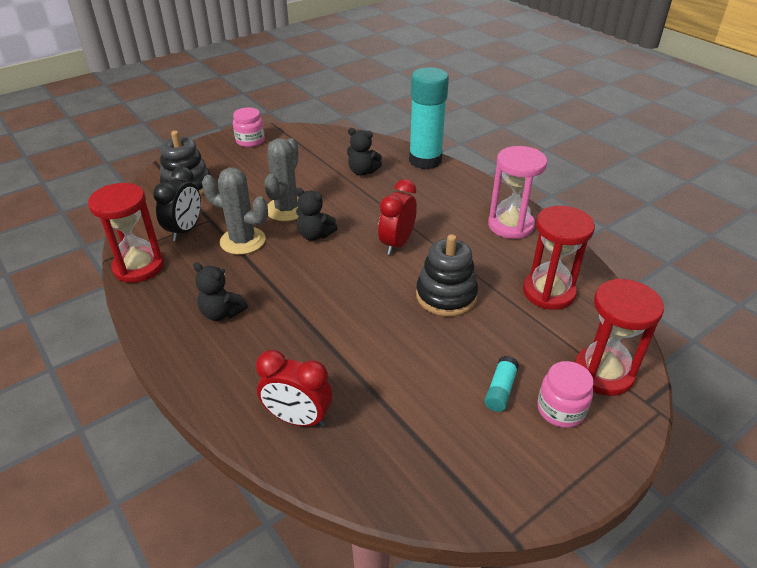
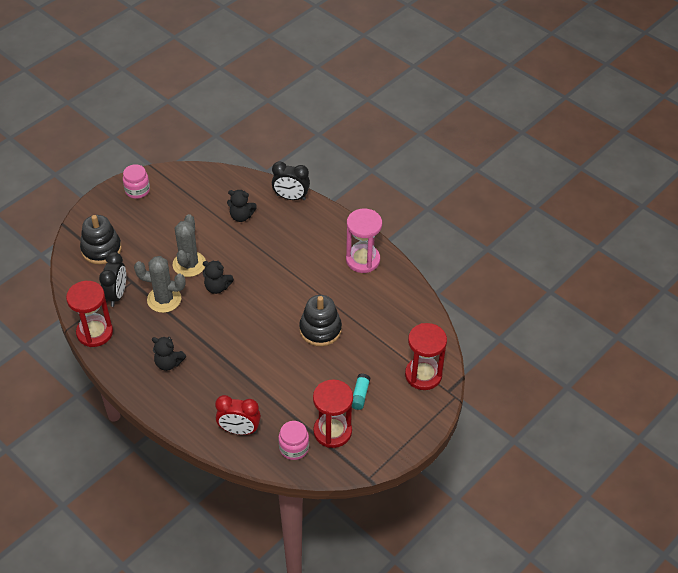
camera: 10 degrees left, 10 degrees up
(397, 244) = (280, 288): red clock -> none
(425, 160) = (291, 197): turquoise glue stick -> black clock
(548, 292) = (390, 318): red hourglass -> red hourglass (332, 431)
(560, 410) = (396, 403): pink jar -> pink jar (294, 448)

